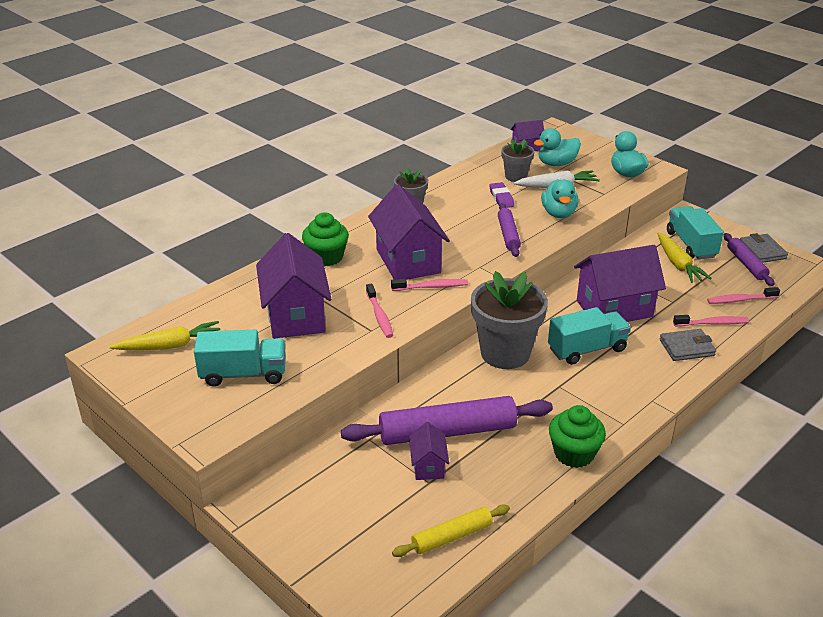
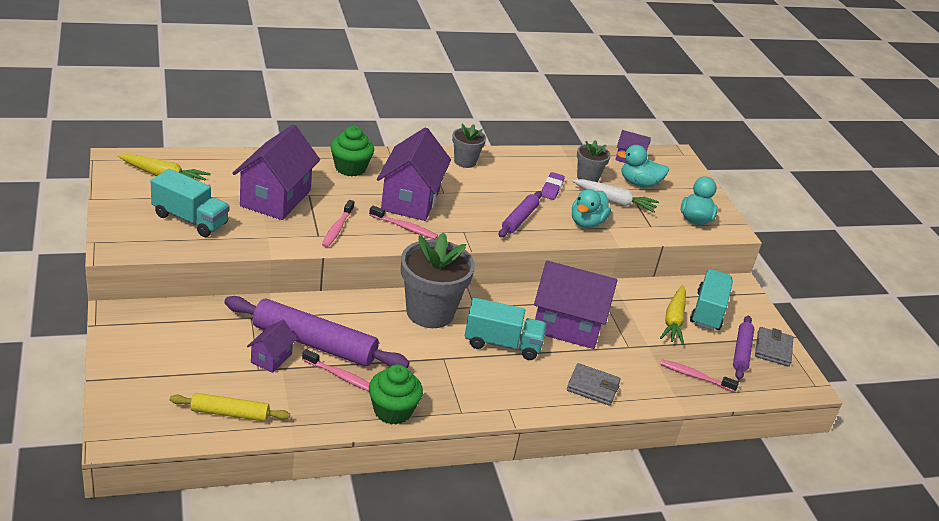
camera: 25 degrees right, 0 degrees up
(712, 323) = (642, 381): pink toothbrush -> pink toothbrush (341, 376)

